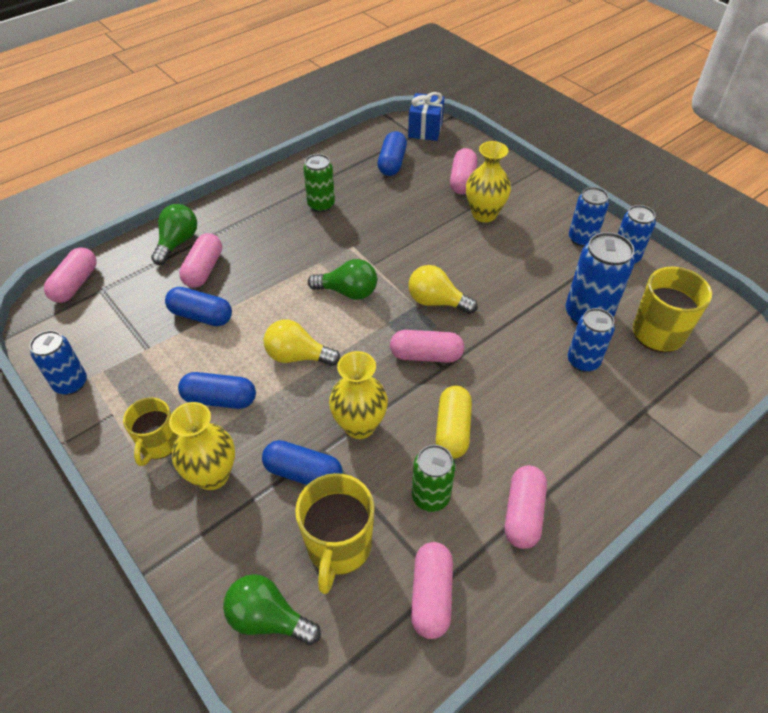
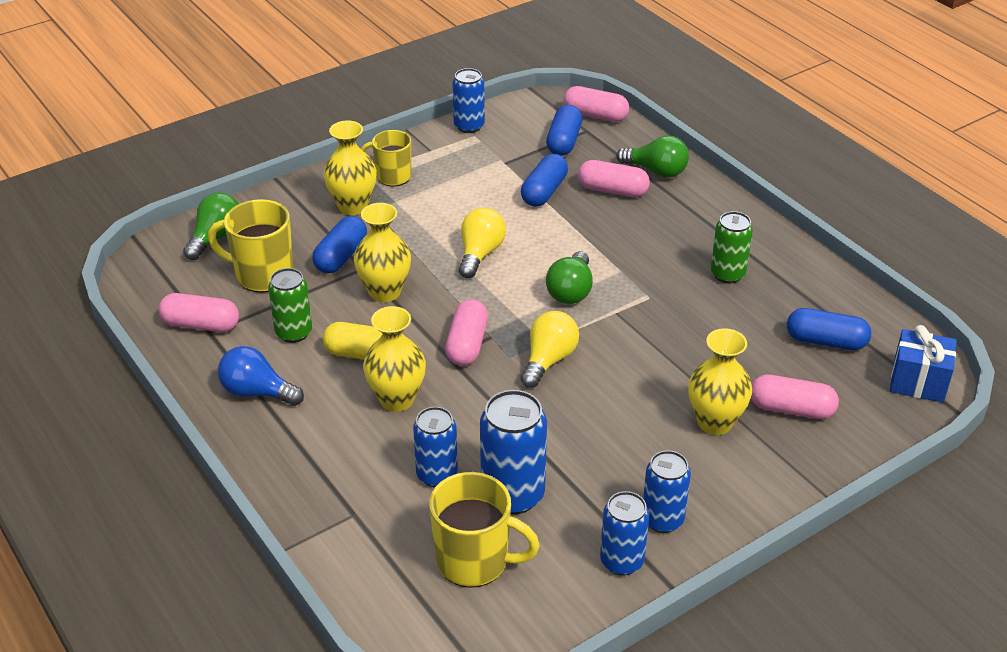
camera: 95 degrees right, 10 degrees down
(220, 399) = (435, 207): blue capsule -> blue capsule (564, 142)
(505, 398) = (397, 399): none -> yellow vase
(523, 514) = (257, 392): pink capsule -> blue light bulb

